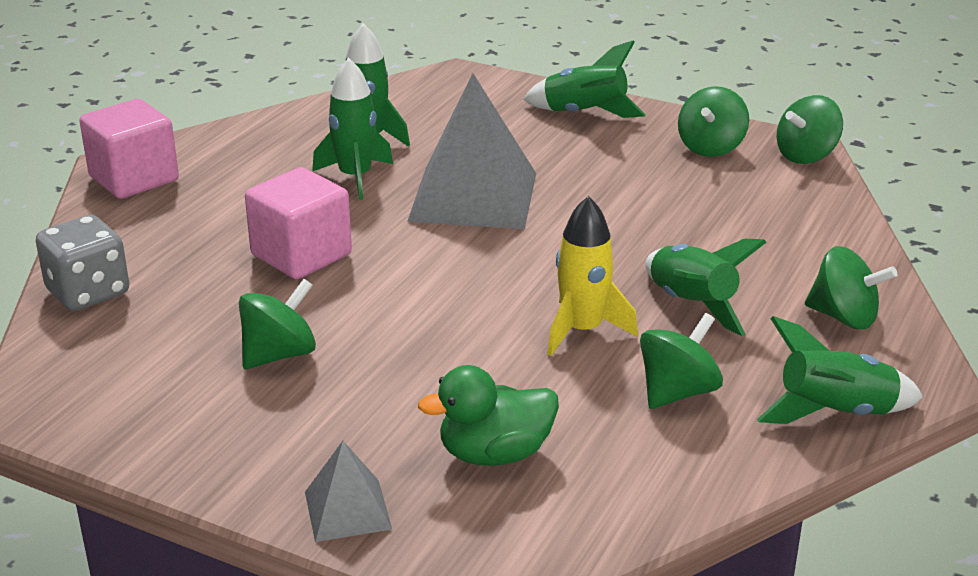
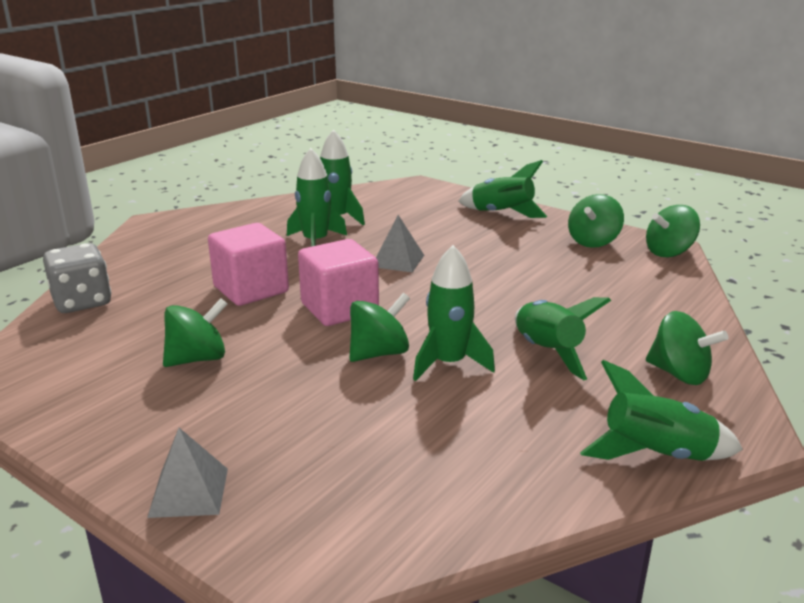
camera: 10 degrees right, 5 degrees down
(134, 179) = (159, 231): pink cube -> pink cube (339, 309)
(473, 196) = (398, 261): grey pyramid -> grey pyramid, size x0.48
(495, 454) = (337, 457): green duck -> none
(582, 330) = (449, 363): yellow rocket -> green rocket
(677, 392) = (515, 421): green spinning top -> green spinning top (379, 353)

